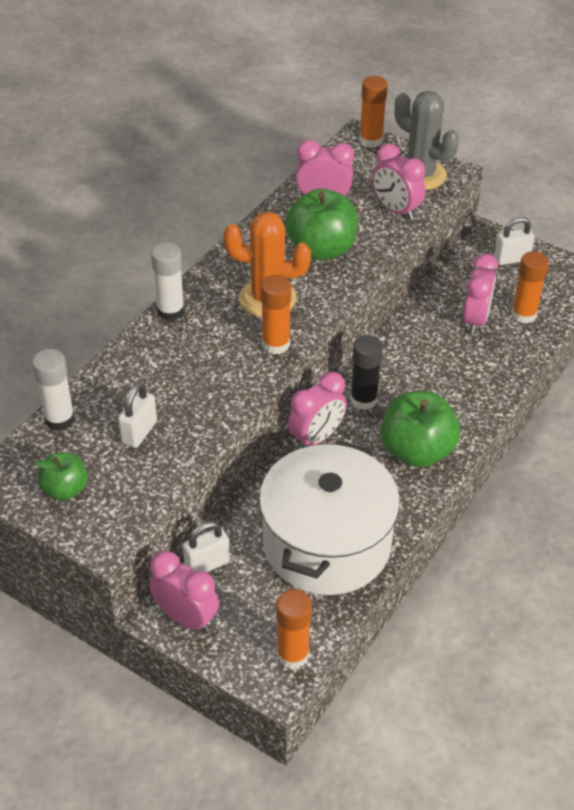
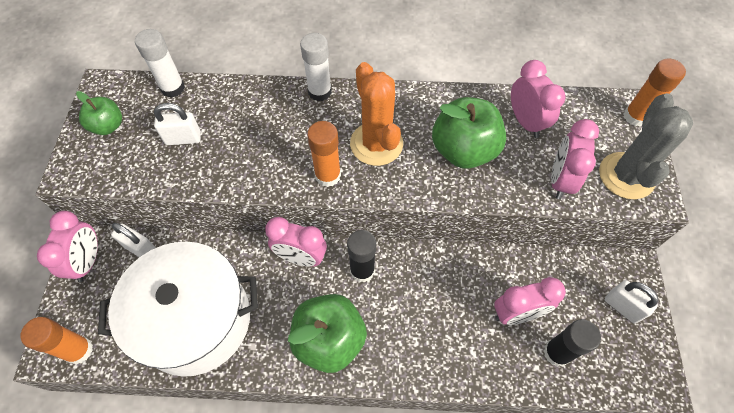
camera: 60 degrees right, 15 degrees up
(523, 314) = (556, 353): orange glue stick -> black glue stick

